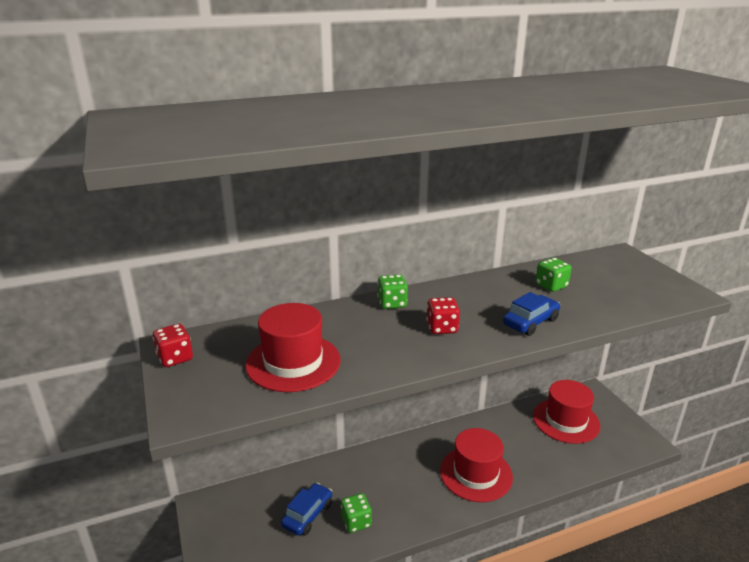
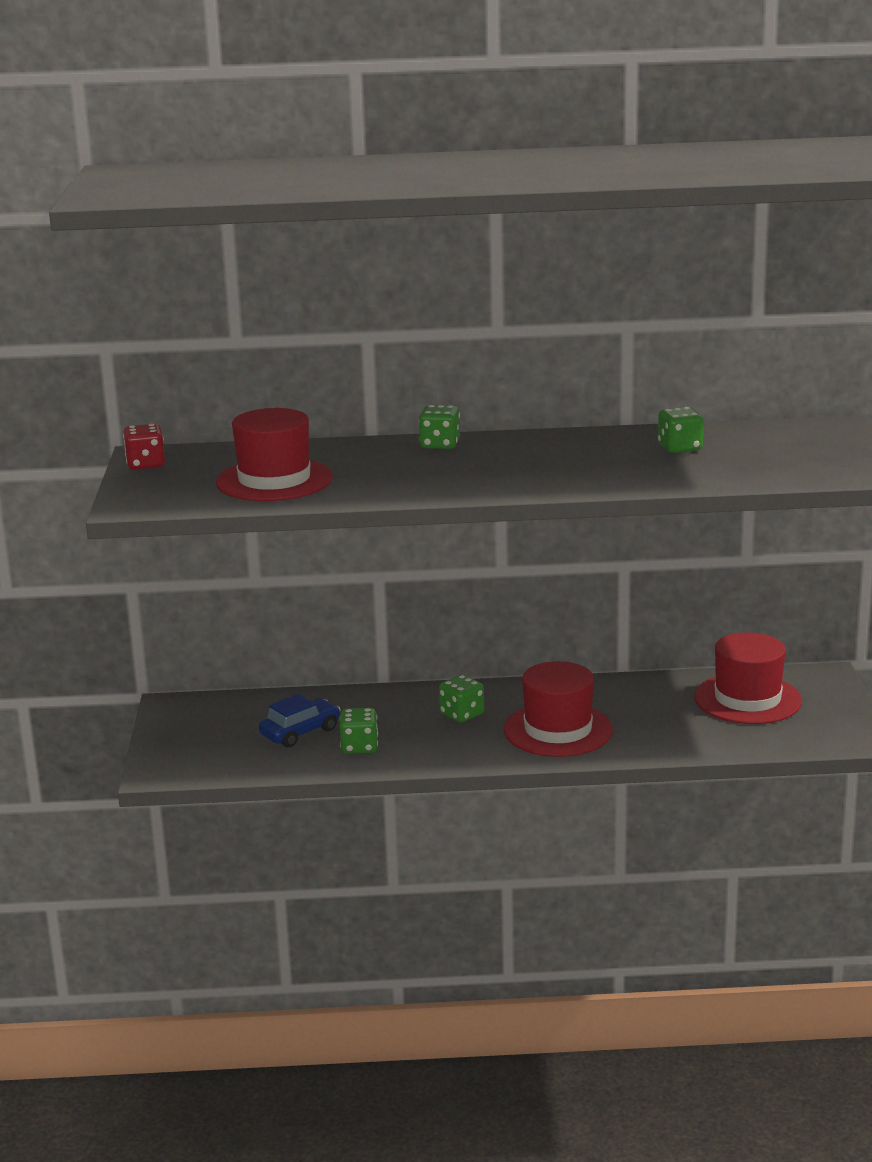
camera: 20 degrees right, 5 degrees down
(407, 471) = (462, 714): none -> green dice
(442, 328) = (480, 471): red dice -> none
(530, 322) = (603, 477): blue car -> none

